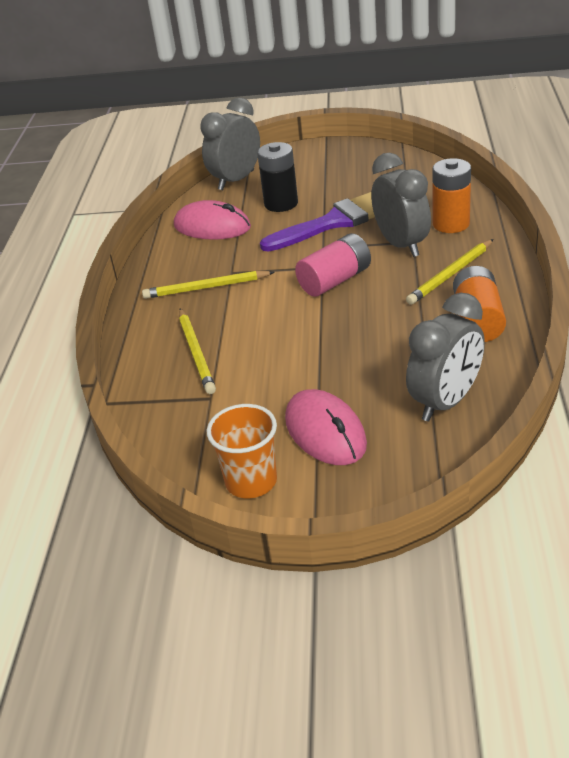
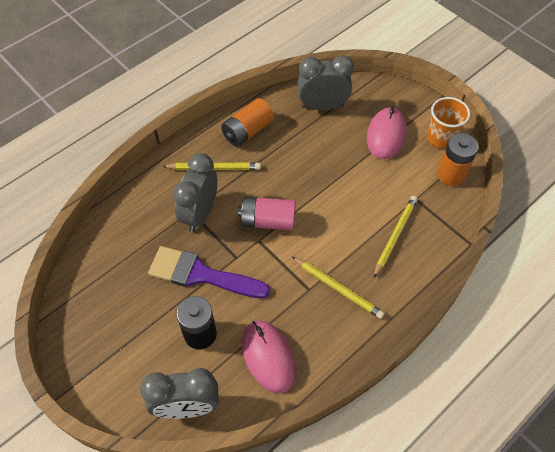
camera: 140 degrees left, 20 degrees up
(451, 224) = (154, 203): orange battery -> orange battery (451, 174)

